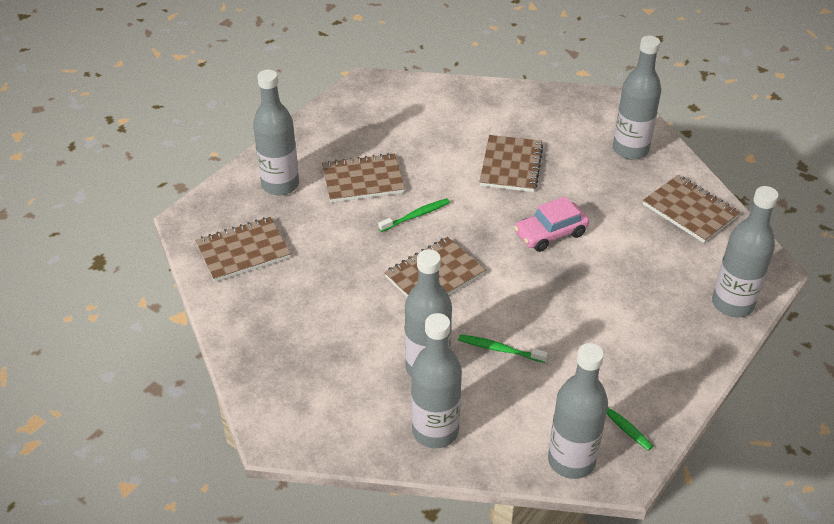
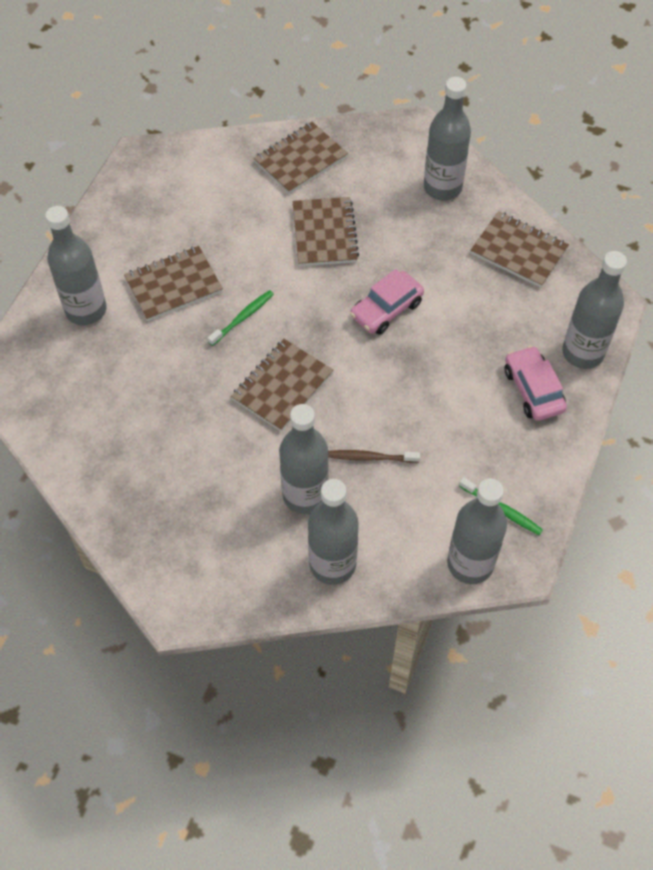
camera: 15 degrees left, 15 degrees up
(243, 251) = (73, 402): brown notebook -> brown notebook (300, 160)
(499, 349) = (370, 457): green toothbrush -> brown toothbrush
(674, 325) = (533, 390): none -> pink car

